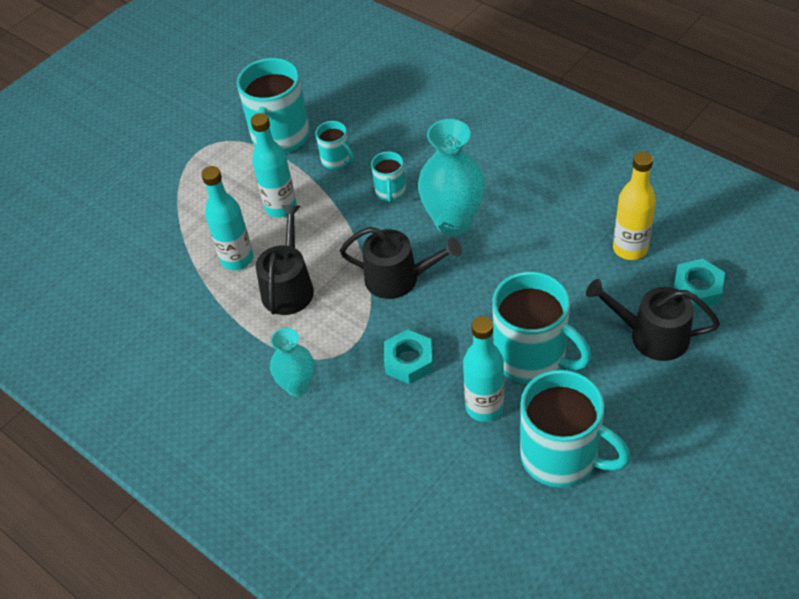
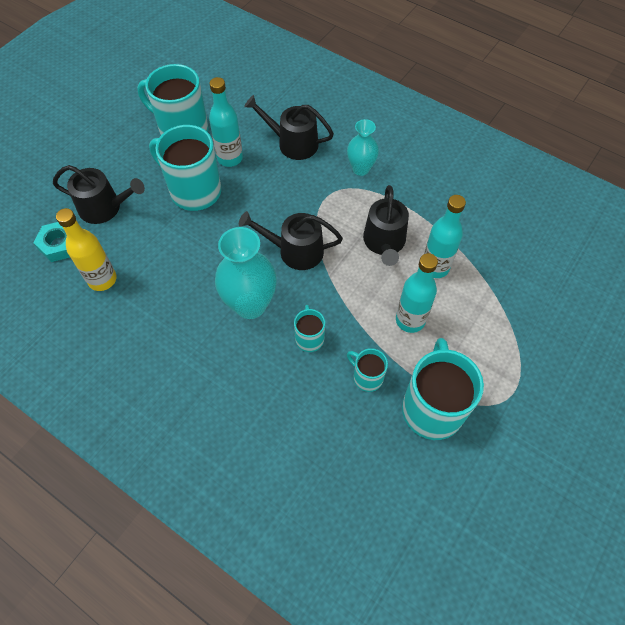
camera: 170 degrees right, 10 degrees up
(390, 430) = (293, 143): none -> black watering can
(409, 361) = (283, 187): turquoise nut -> none

